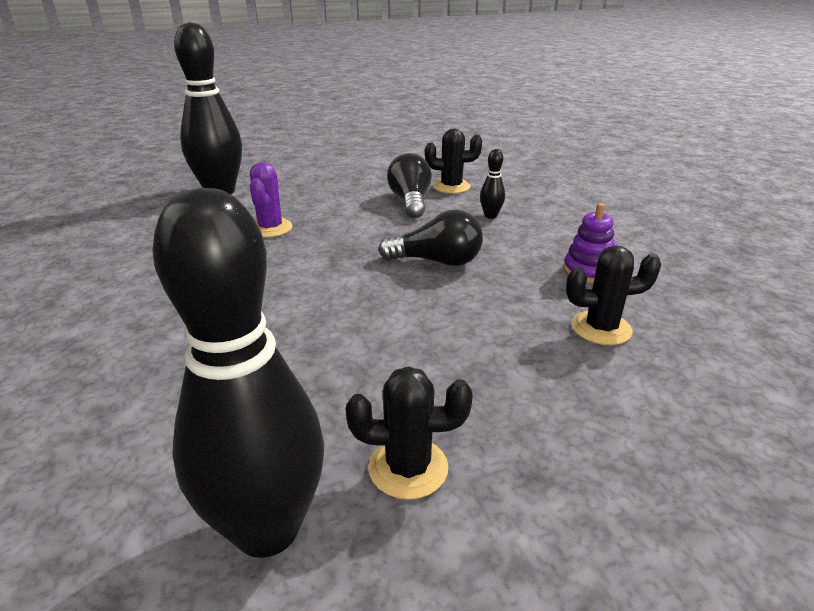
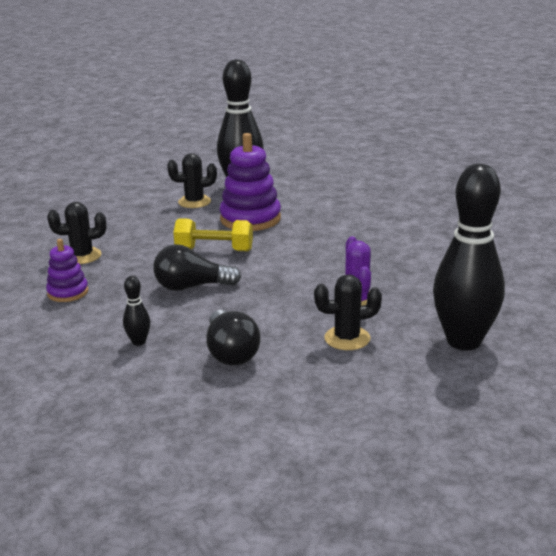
camera: 170 degrees right, 5 degrees down
(311, 380) = (250, 219): none -> purple stacking toy
(397, 314) = (214, 250): none -> yellow dumbbell
(451, 187) = (183, 386): black cactus -> black cactus (347, 338)

